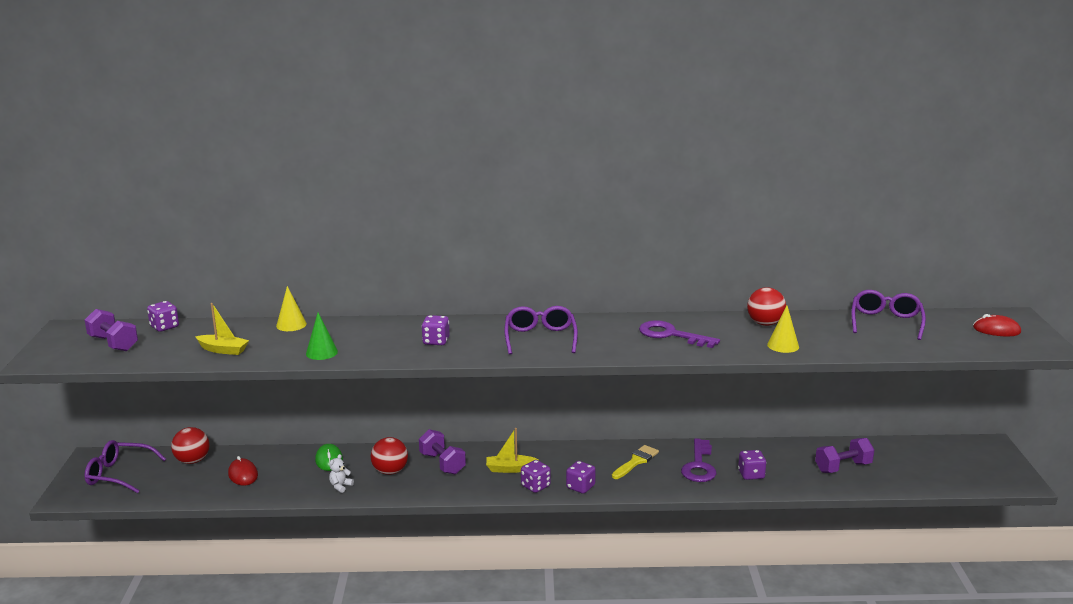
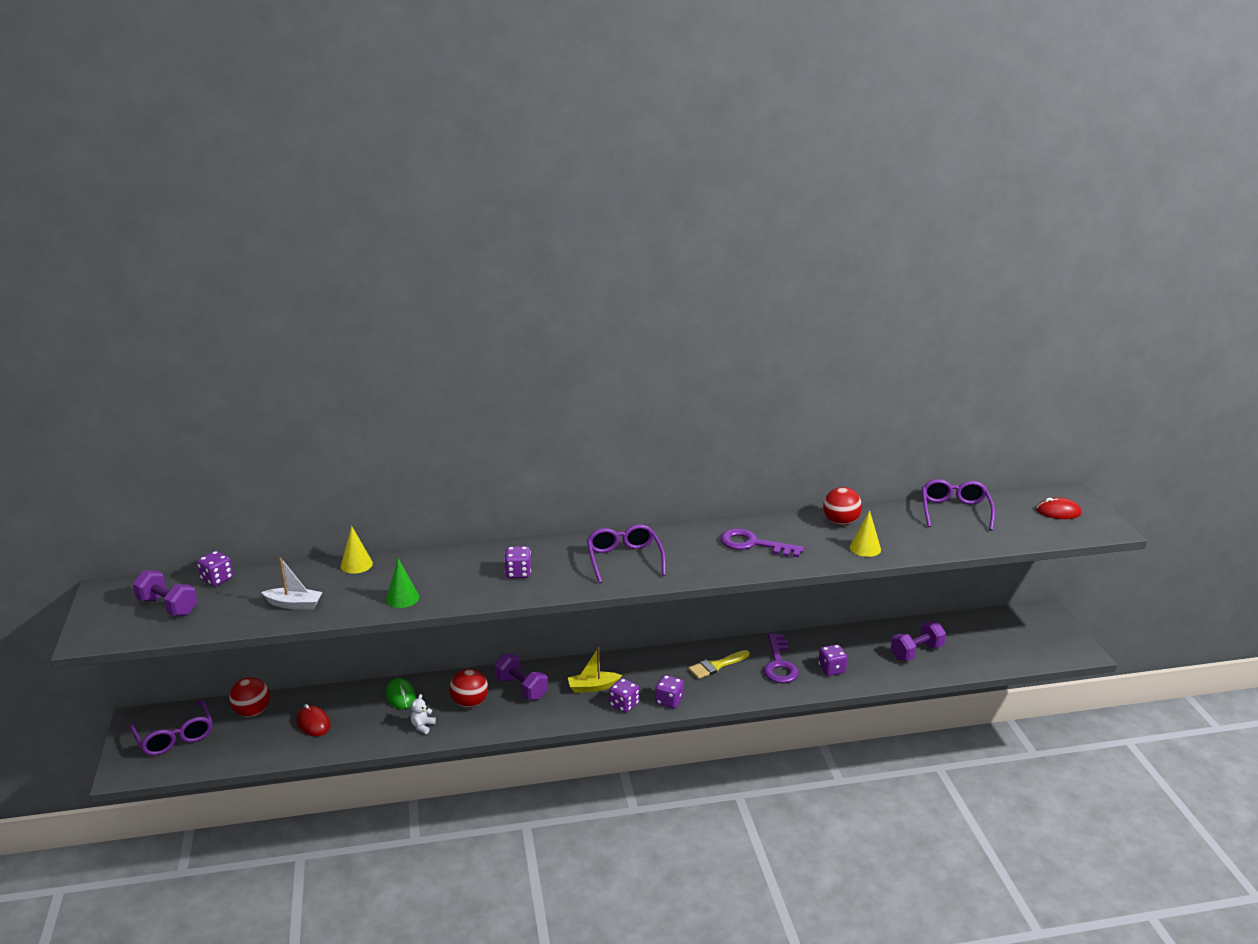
camera: 10 degrees left, 5 degrees up
(119, 474) = (175, 737): purple glasses -> purple glasses turned 120 degrees counterclockwise
(223, 350) = (294, 604): yellow boat -> white boat
(636, 461) = (716, 665): yellow brush -> yellow brush turned 150 degrees counterclockwise

